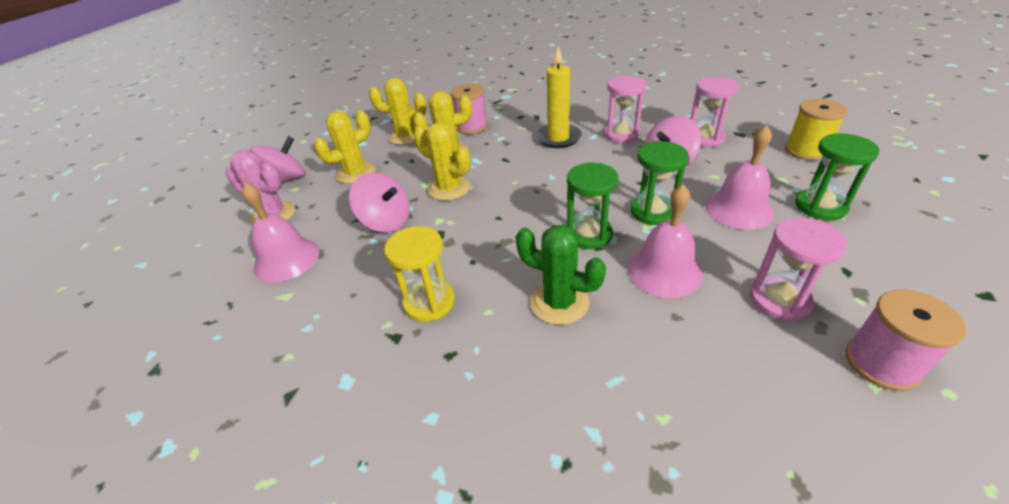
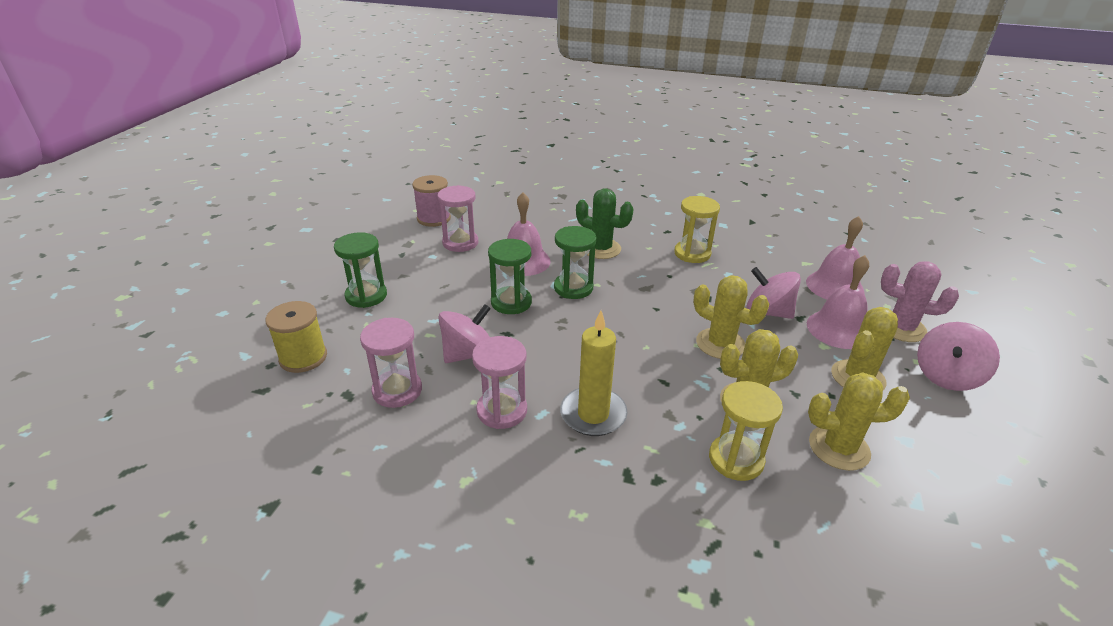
camera: 175 degrees right, 5 degrees down
(472, 127) = (736, 459): pink spool -> yellow hourglass
(739, 209) = (435, 299): pink bell -> pink bell (838, 329)

